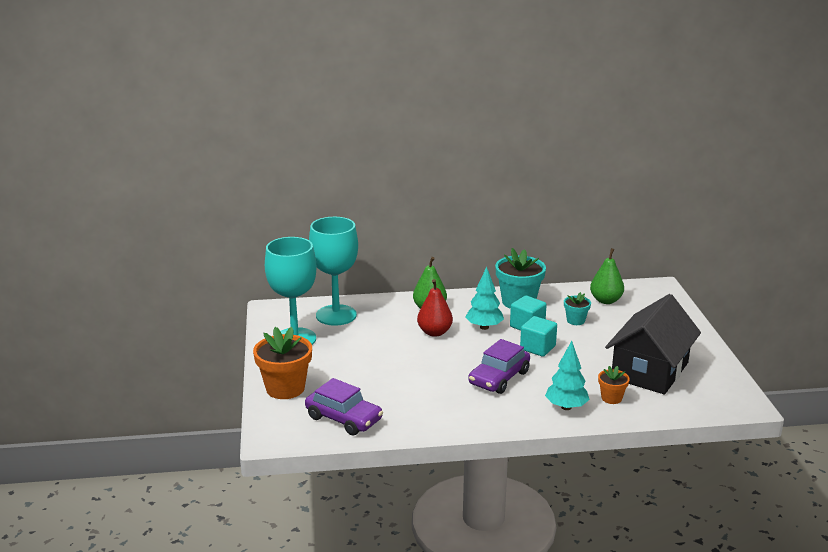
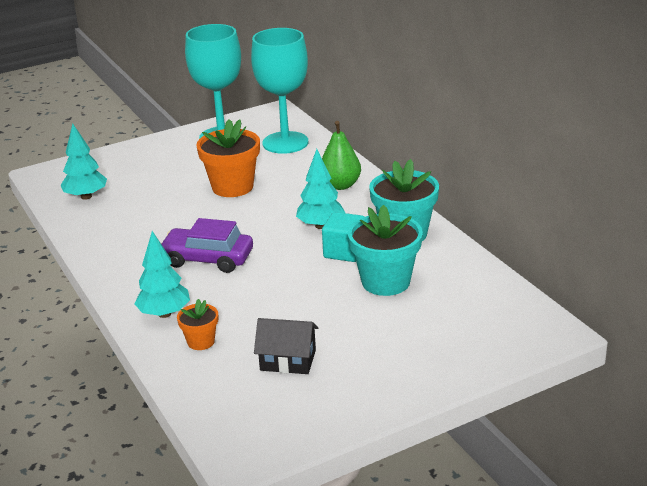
camera: 70 degrees right, 5 degrees up
(285, 388) = (127, 157): orange flower pot -> orange flower pot (232, 187)
(344, 419) = (86, 196): purple car -> turquoise tree
(434, 332) = (286, 200): red pear -> none
(537, 348) = (294, 269): turquoise cube -> none
(575, 321) = (386, 282): turquoise flower pot -> turquoise flower pot, size x1.91
(606, 300) = (464, 294): green pear -> none
(649, 370) = (288, 360): black house -> black house, size x0.49

